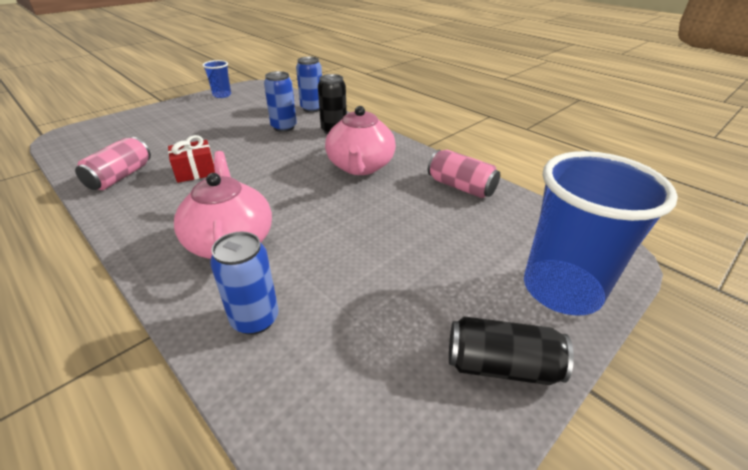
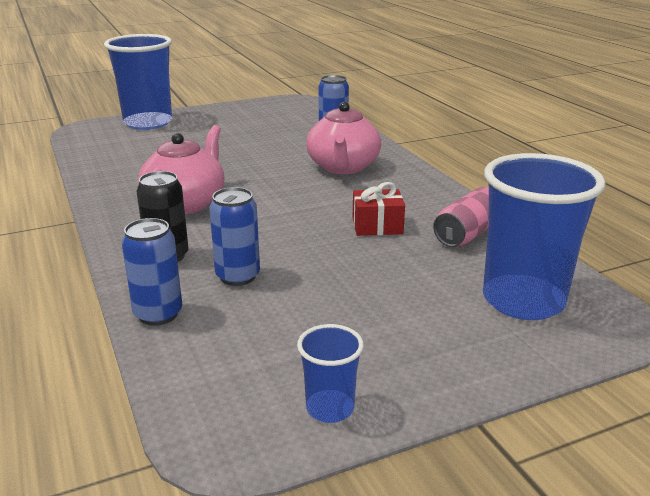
camera: 160 degrees left, 10 degrees down
(111, 139) = (523, 301): none -> blue cup
(461, 187) = (114, 172): pink can -> none
(501, 366) = (219, 112): black can -> none

